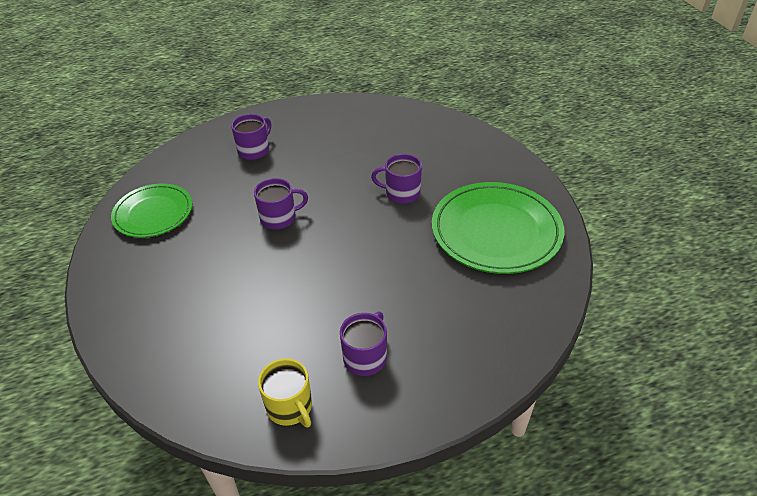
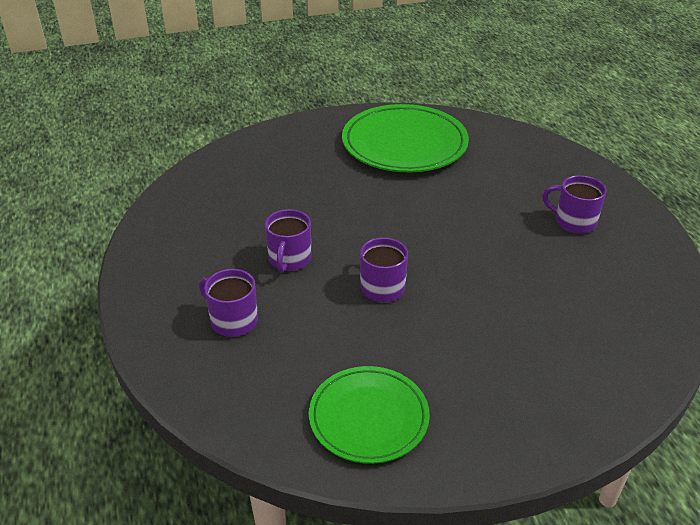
camera: 90 degrees left, 5 degrees down
(290, 407) = (643, 265): yellow mug -> none
(401, 193) = (342, 196): purple mug -> purple mug (289, 259)

